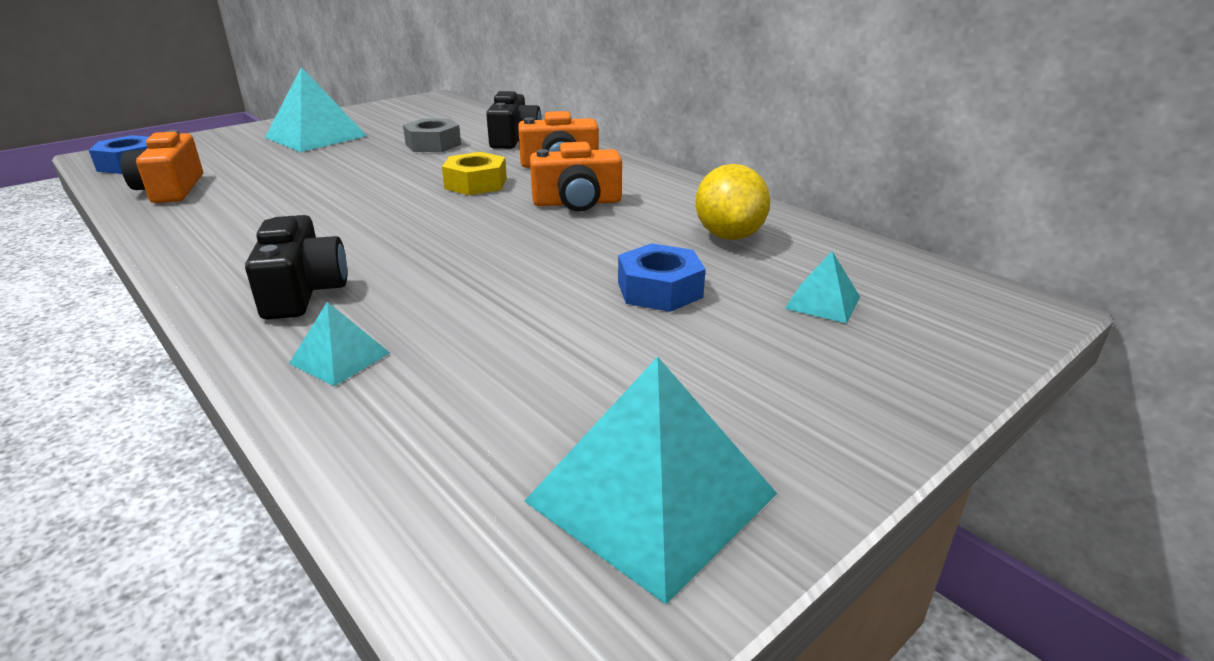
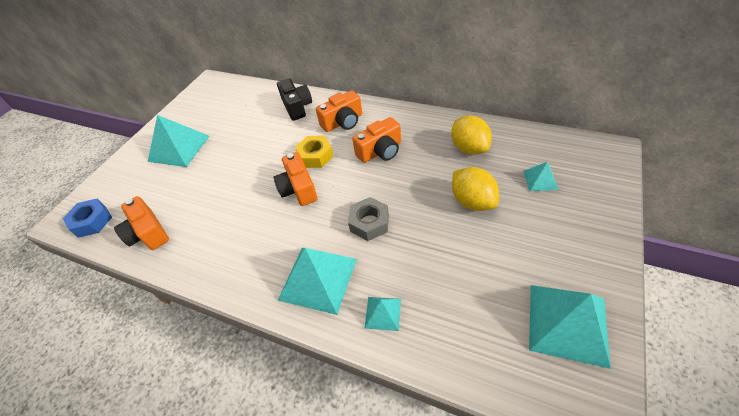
camera: 20 degrees left, 20 degrees up
(303, 291) = (318, 279): black camera -> turquoise pyramid
(408, 205) = (298, 189): none -> orange camera
(433, 144) = (257, 129): grey nut -> grey nut (369, 223)
(659, 290) = (472, 201): blue nut -> yellow lemon

